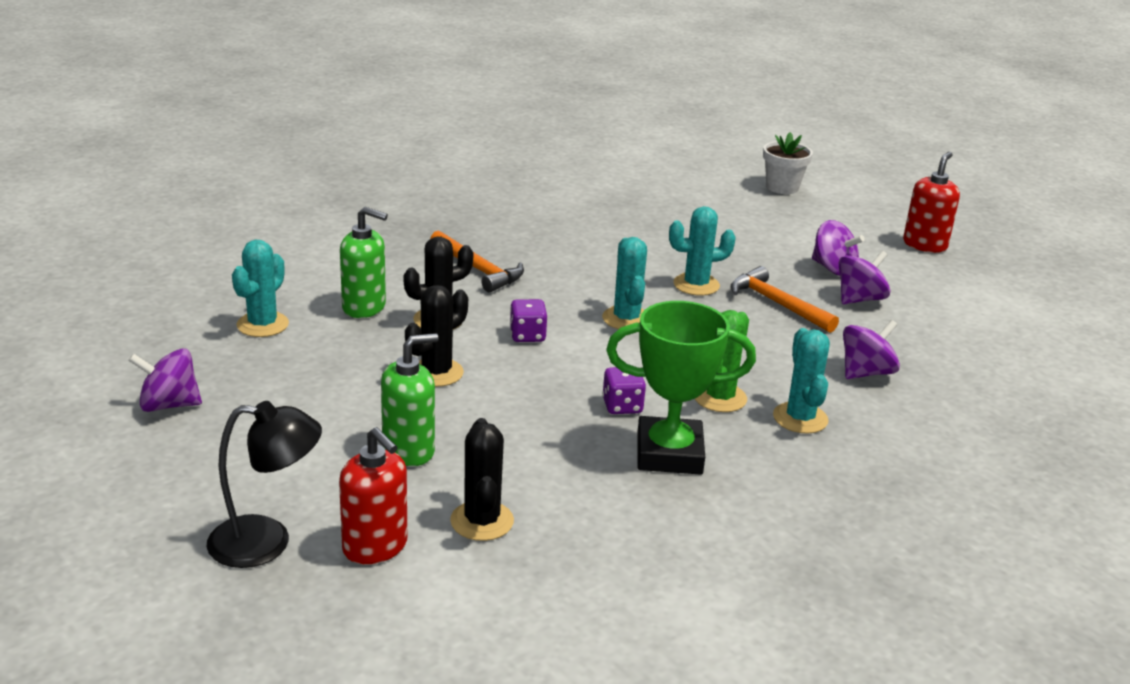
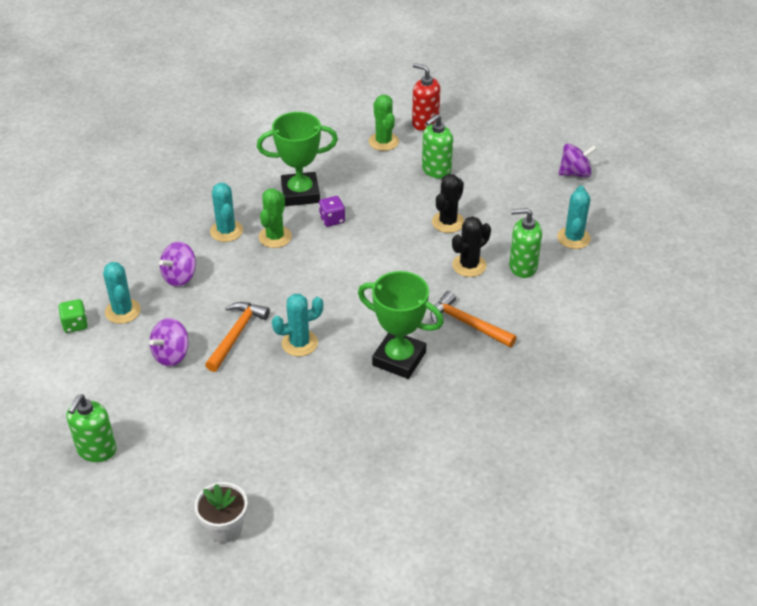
camera: 170 degrees right, 15 degrees up
(267, 542) = (472, 117): black lamp -> none
(482, 521) = (383, 142): black cactus -> green cactus
(527, 335) = (406, 264): purple dice -> none
(577, 256) = (399, 359): none -> green trophy
(626, 319) = (345, 294): turquoise cactus -> turquoise cactus (123, 311)
(777, 304) = (236, 334): orange hammer -> orange hammer turned 105 degrees counterclockwise
(833, 269) = (187, 391): purple spinning top -> none
(925, 245) = (96, 450): red soap dispenser -> green soap dispenser
(1000, 345) = (75, 324): none -> green dice

